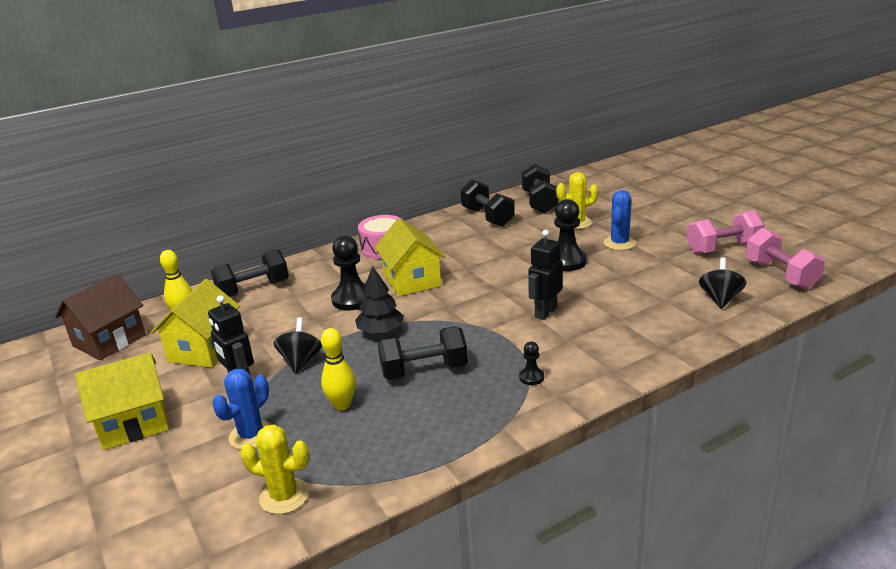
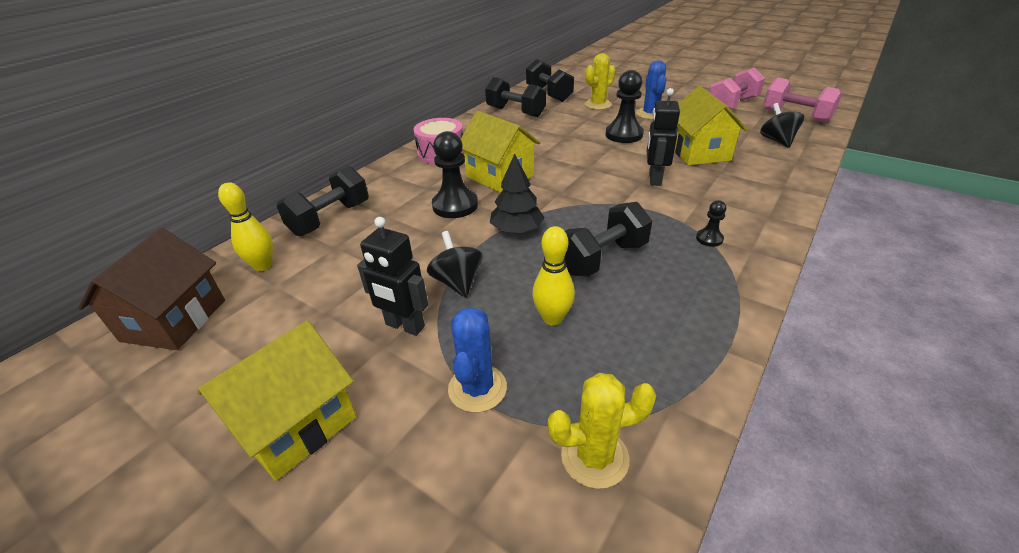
camera: 25 degrees left, 10 degrees up
(204, 349) = (323, 298): yellow house -> yellow house (698, 152)

